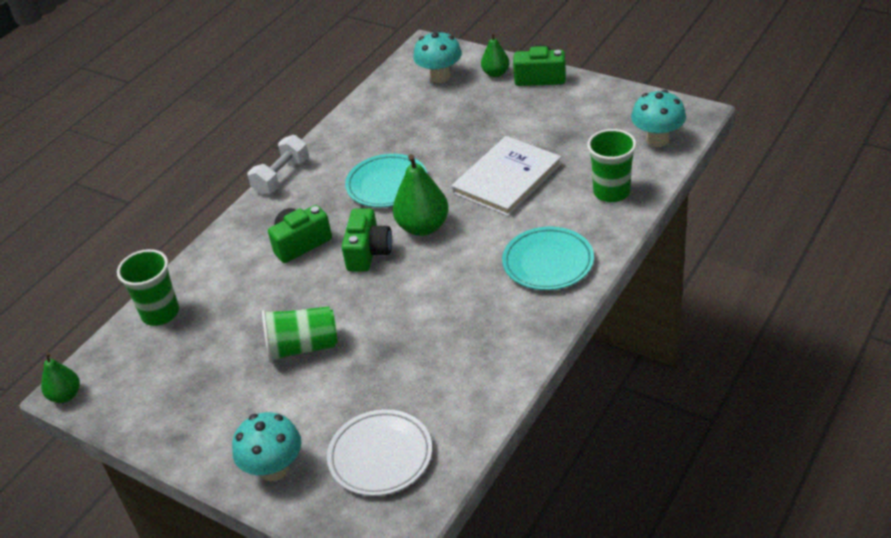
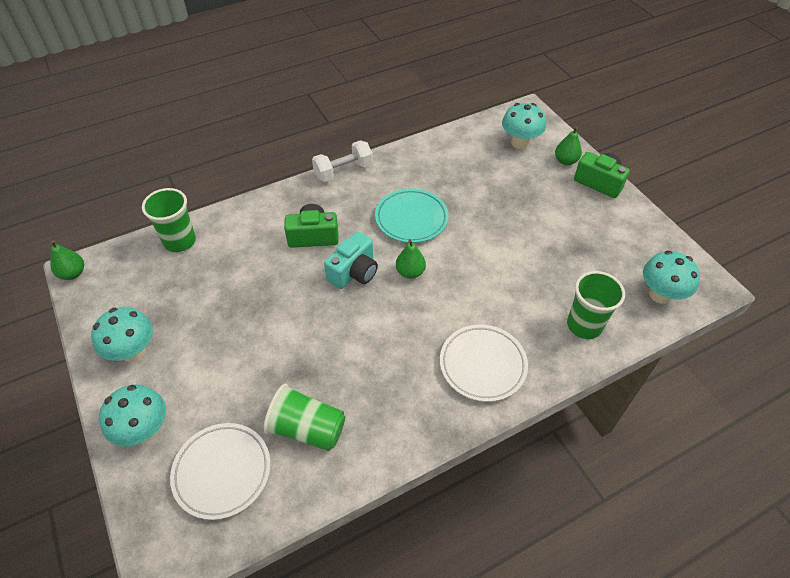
camera: 25 degrees right, 10 degrees up
(201, 420) = (133, 351): none -> turquoise mushroom
(303, 347) = (246, 330): green cup -> green cup (307, 429)
(368, 252) = (354, 272): green camera -> turquoise camera
(423, 227) = (410, 272): green pear -> green pear, size x0.60
(507, 178) = (506, 263): white book -> none
(548, 263) = (482, 365): turquoise plate -> white plate

